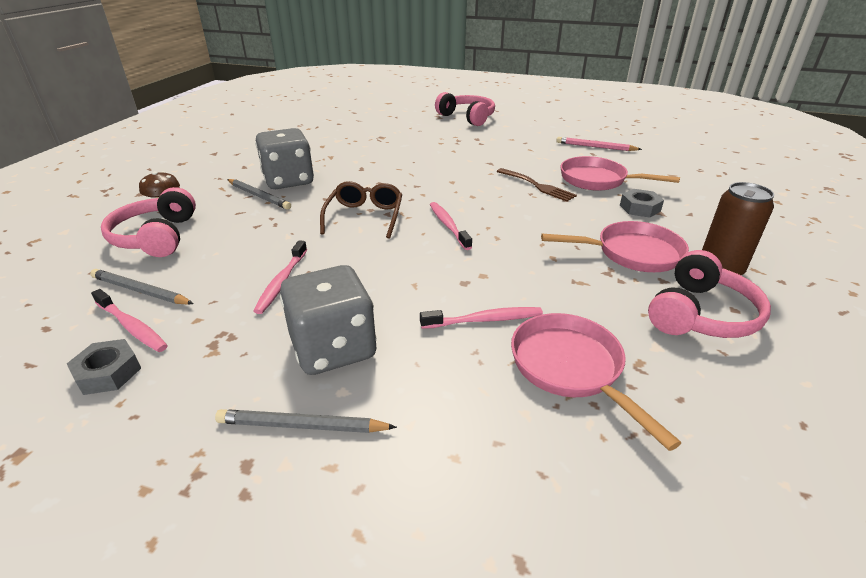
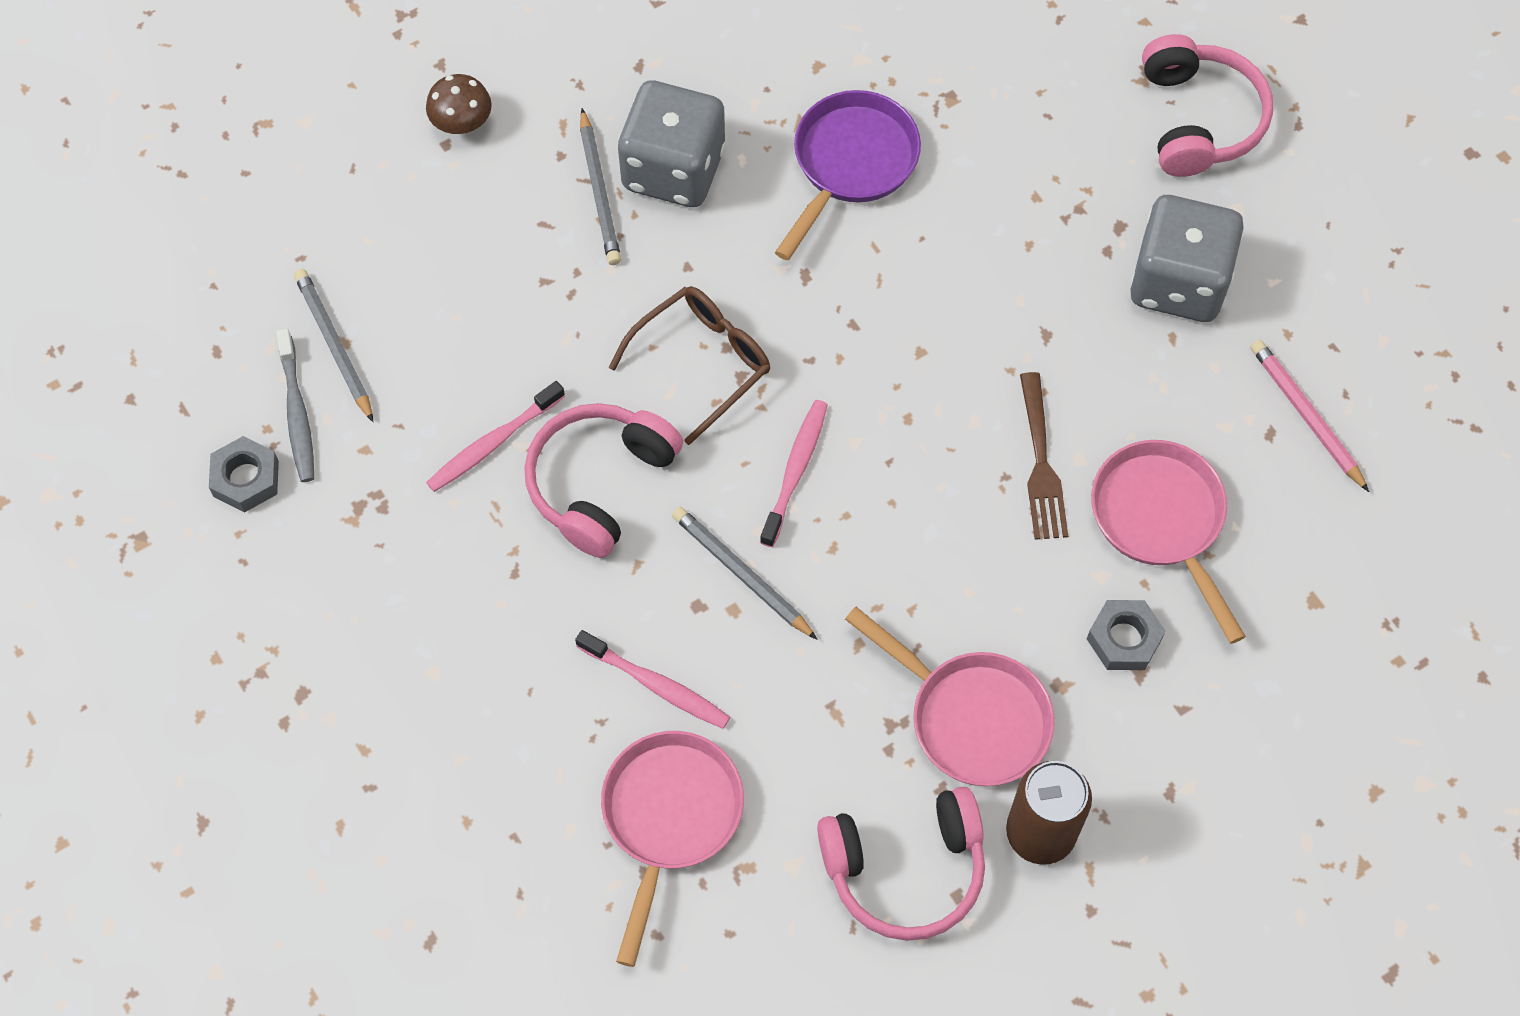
camera: 40 degrees right, 30 degrees up
(132, 326) = (297, 413): pink toothbrush -> grey toothbrush
(156, 237) = (407, 221): pink headphones -> pink headphones (600, 483)
(302, 426) = (370, 686): grey pencil -> grey pencil (741, 574)
(333, 348) = (468, 605): grey dice -> grey dice (1178, 282)
(363, 157) = (850, 164): none -> purple pan

